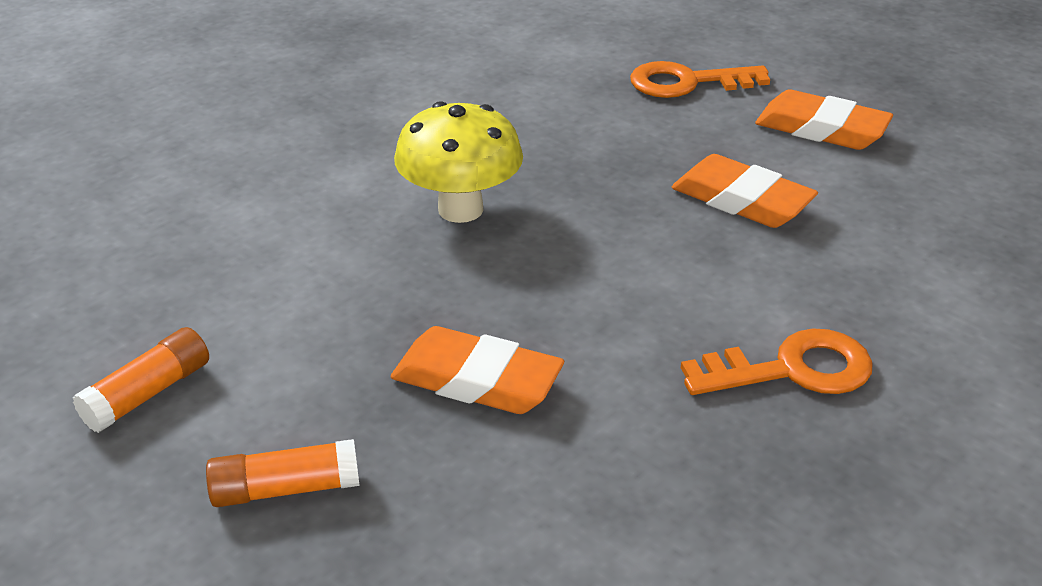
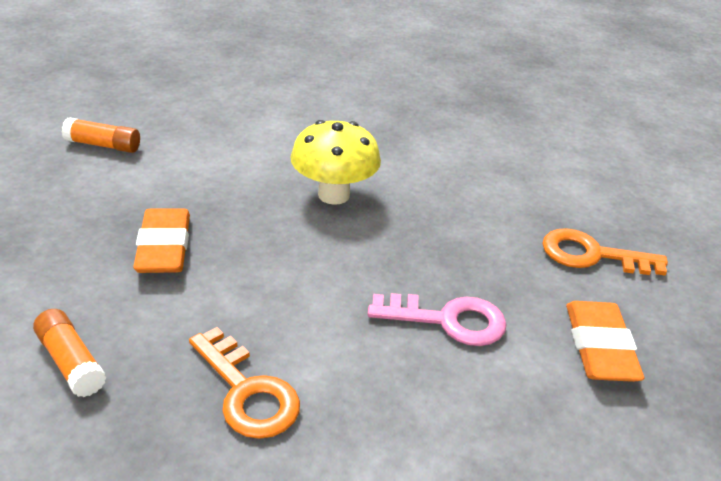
camera: 60 degrees right, 0 degrees up
(285, 489) = (45, 207): orange glue stick -> orange glue stick (71, 362)
(686, 83) = (591, 255): orange key -> orange key turned 45 degrees counterclockwise
(742, 200) = (449, 320): orange eraser -> pink key

